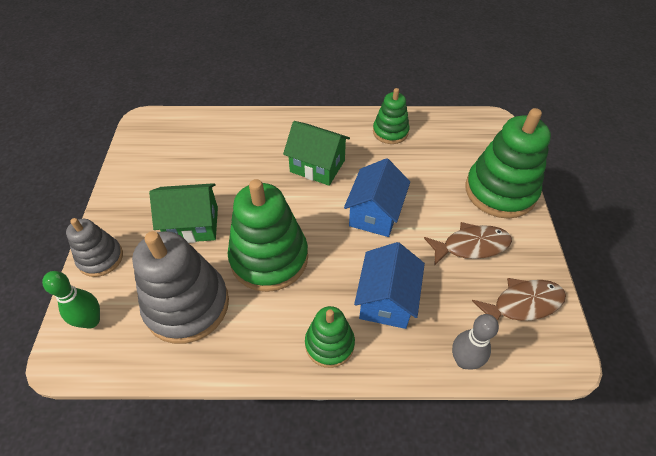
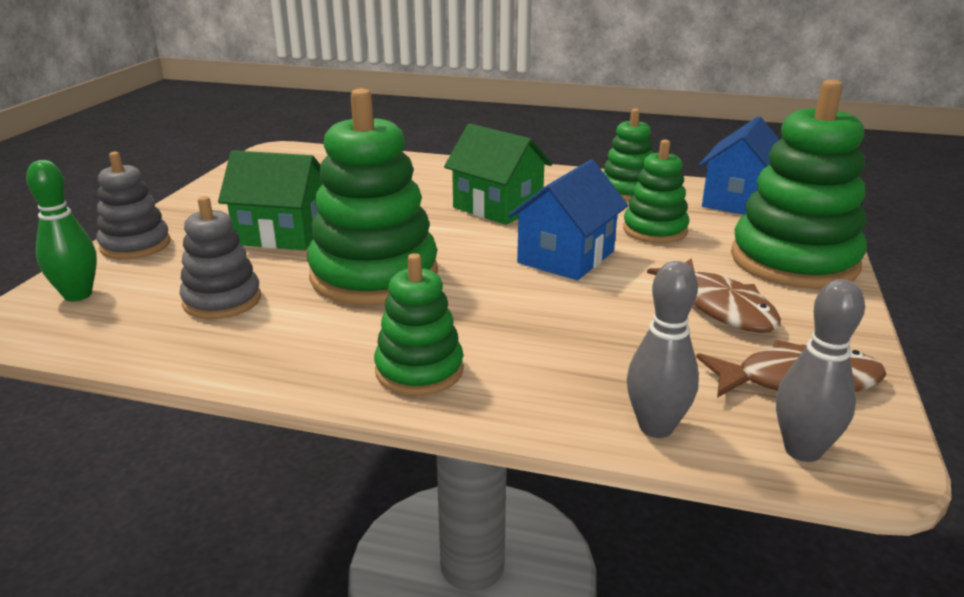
camera: 15 degrees right, 25 degrees down
(187, 305) = (222, 300): grey stacking toy -> grey stacking toy, size x0.56
(386, 300) = (542, 340): blue house -> blue house (738, 201)
(417, 174) = (655, 230): none -> green stacking toy
(471, 246) = (720, 307): brown fish -> brown fish turned 60 degrees clockwise
(535, 360) = (802, 450): none -> grey bowling pin

